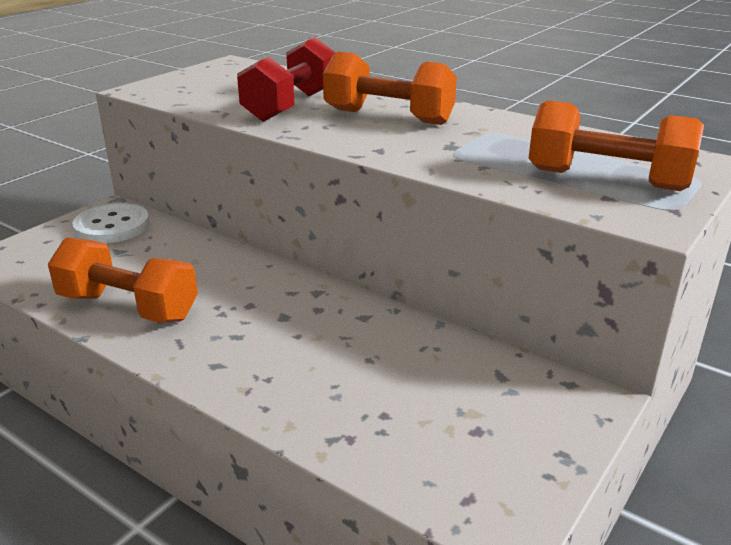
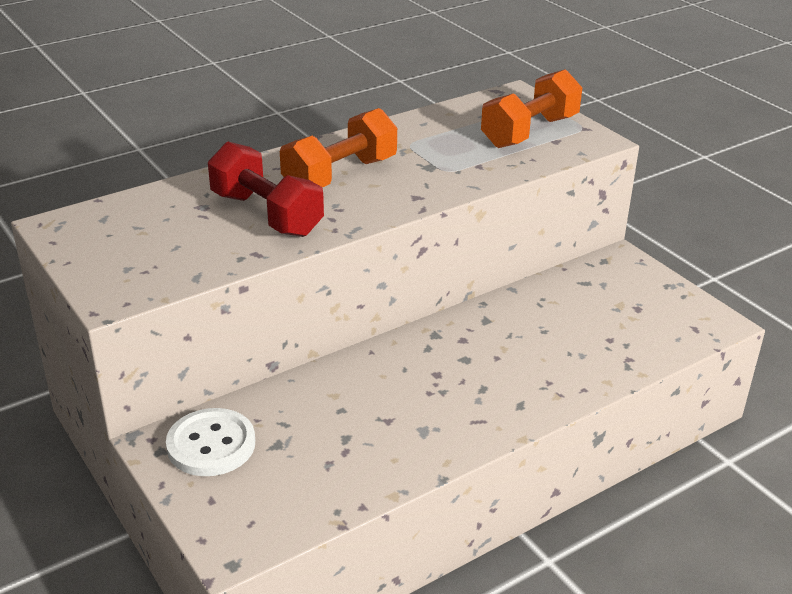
camera: 70 degrees left, 5 degrees up
(128, 307) = (404, 445): orange dumbbell -> none

